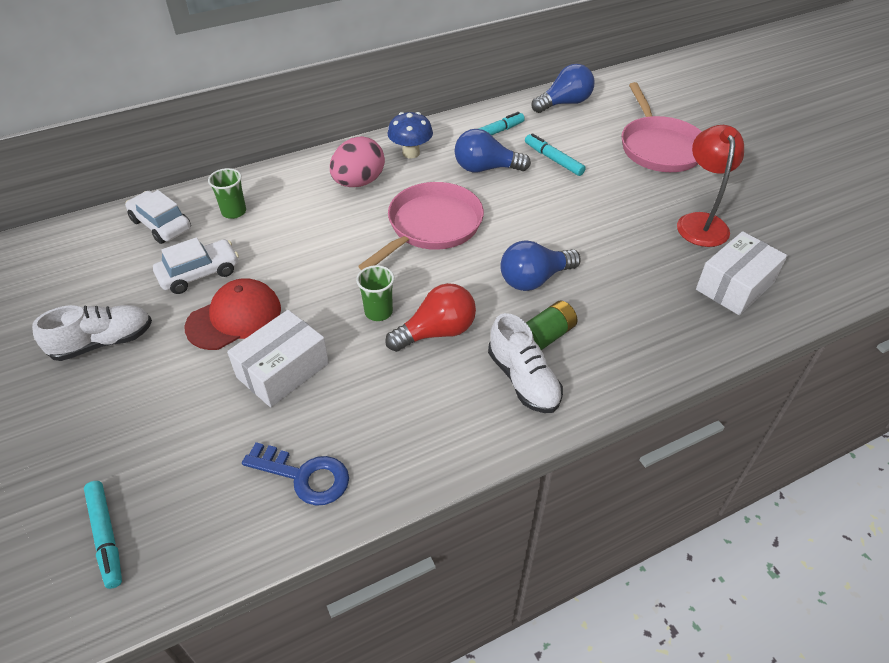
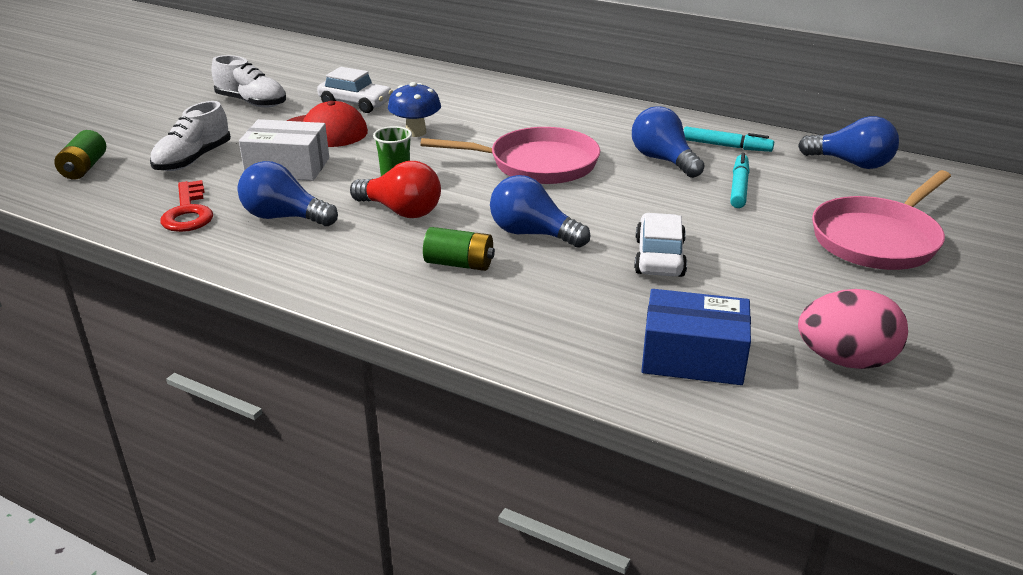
camera: 55 degrees right, 15 degrees down
(106, 536) = (84, 168): turquoise marker -> green battery
(161, 225) = (391, 73): white car -> white car (659, 257)
(234, 212) = (440, 89): green cup -> none
(304, 476) = (188, 212): blue key -> red key
(359, 182) = (549, 116): pink egg -> pink egg (845, 360)
(380, 409) = (284, 217): none -> blue light bulb
(411, 153) = (627, 122): blue mushroom -> blue mushroom (416, 132)
(523, 380) = (386, 270): white shoe -> white shoe (193, 159)
(700, 222) = (777, 303): red lamp -> none
(735, 286) = (693, 357): white box -> blue box

